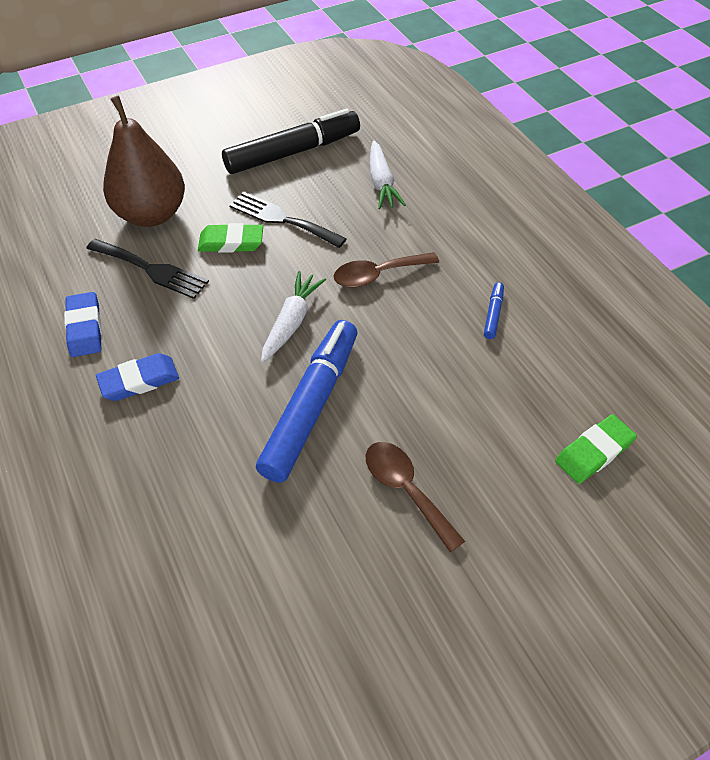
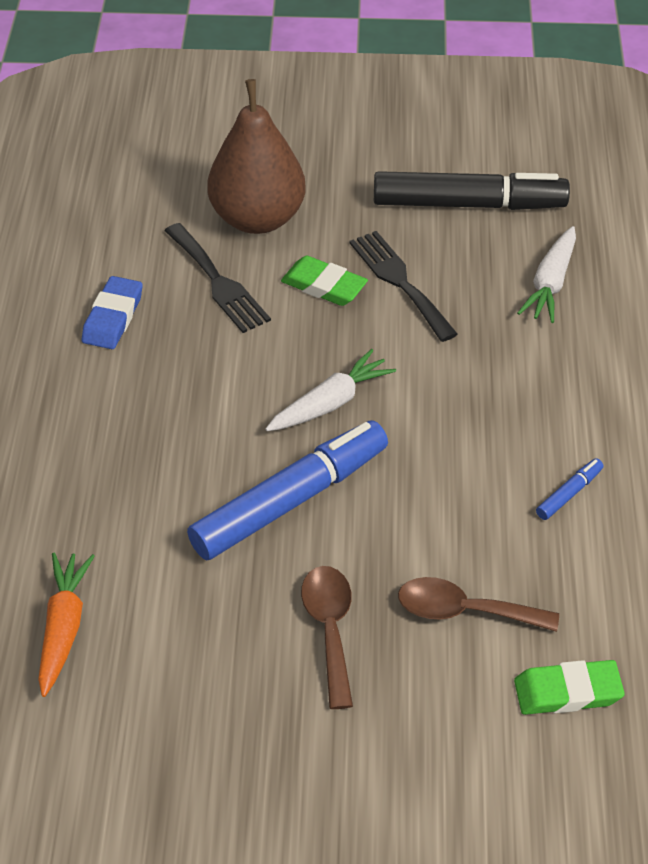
camera: 30 degrees right, 5 degrees down
(139, 380) = (133, 396): blue eraser -> none
(200, 597) = (63, 628): none -> orange carrot
(378, 275) = (465, 391): brown spoon -> brown spoon (464, 611)

